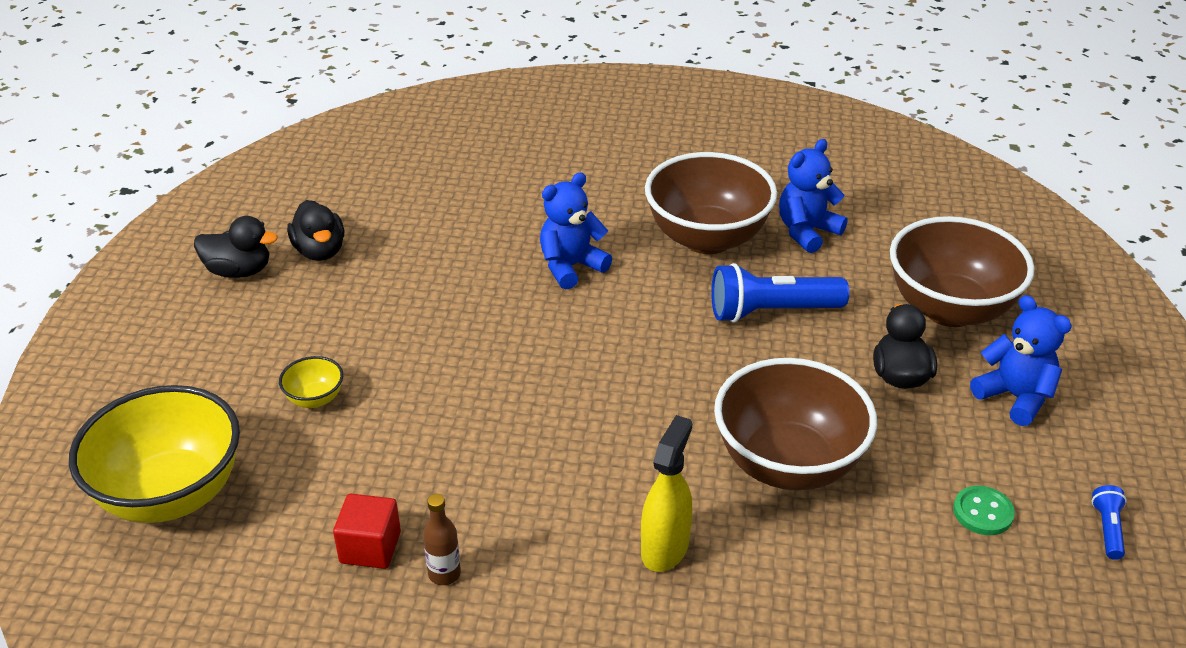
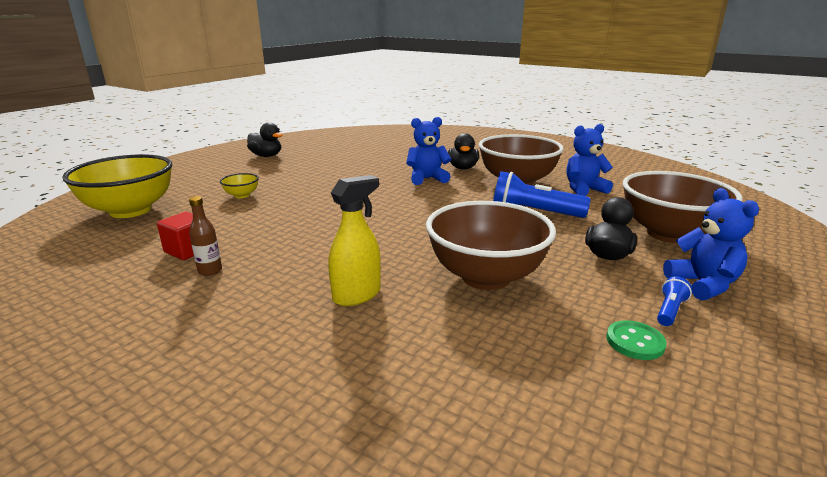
camera: 25 degrees right, 15 degrees down
(320, 251) = (309, 156): black duck -> black duck (463, 168)
(1107, 529) = (767, 387): blue flashlight -> blue flashlight (669, 310)

